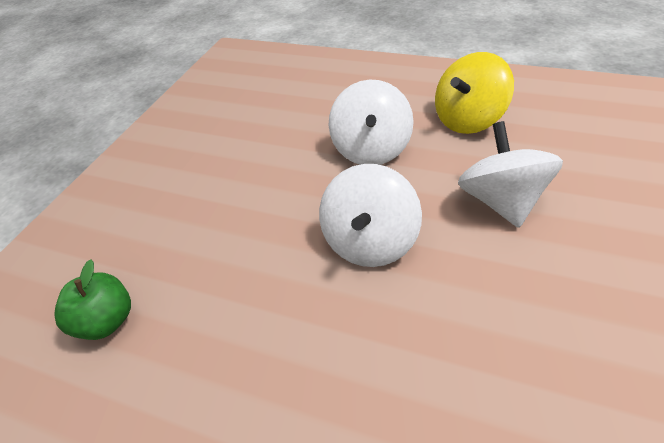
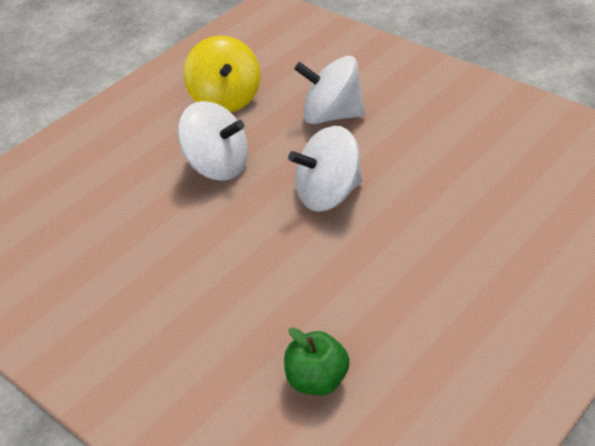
camera: 70 degrees left, 5 degrees down
(369, 241) = (328, 194): white spinning top -> white spinning top turned 120 degrees clockwise

